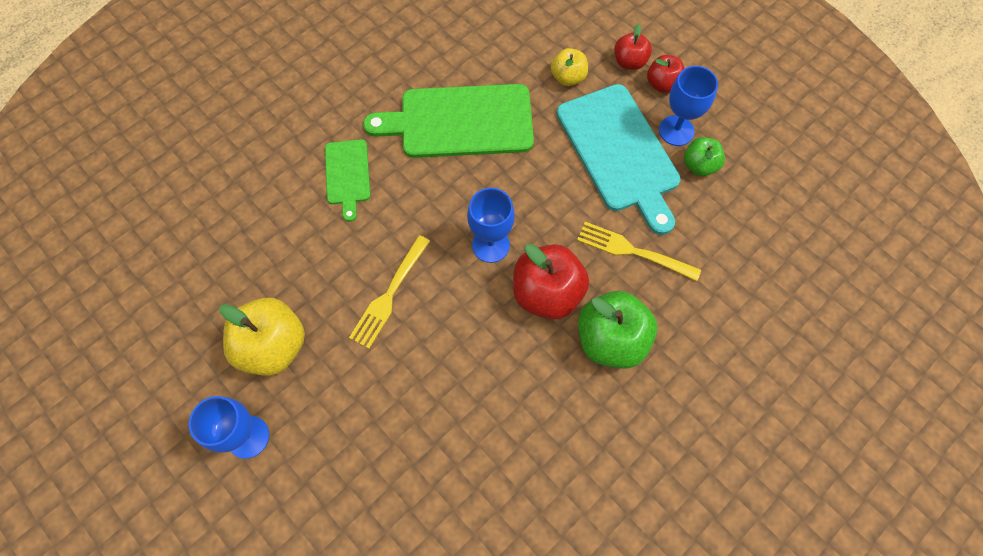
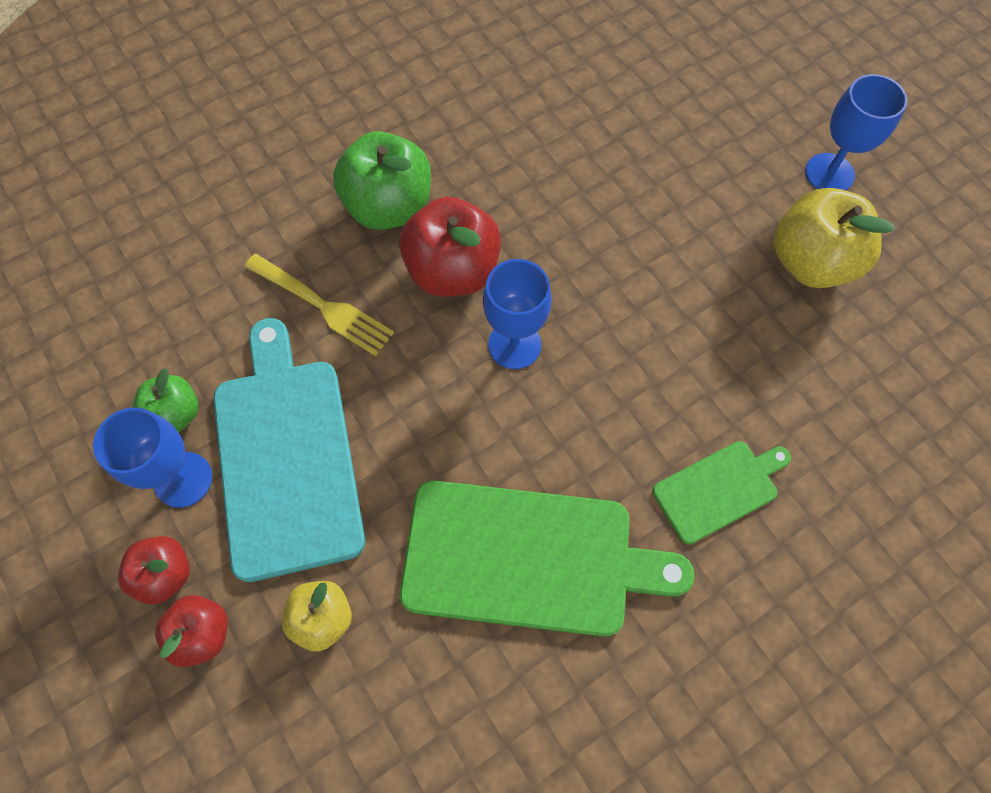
camera: 170 degrees left, 0 degrees up
(347, 175) = (719, 489): green cutting board -> green cutting board turned 60 degrees clockwise
(390, 294) = (659, 302): yellow fork -> none

